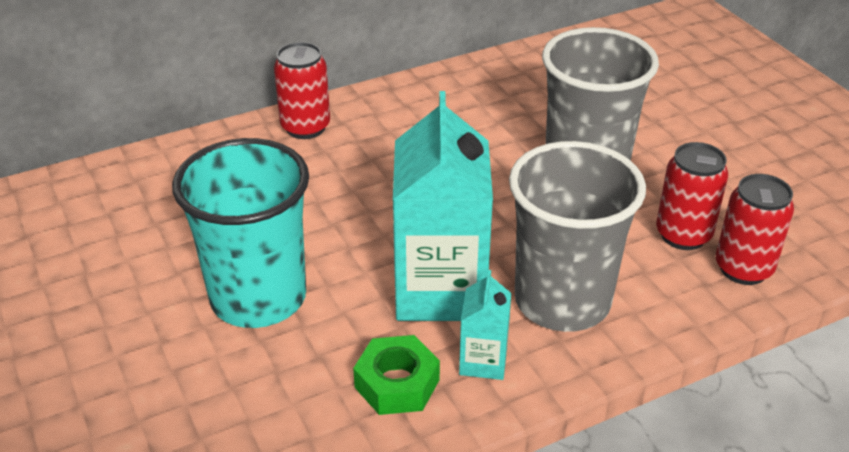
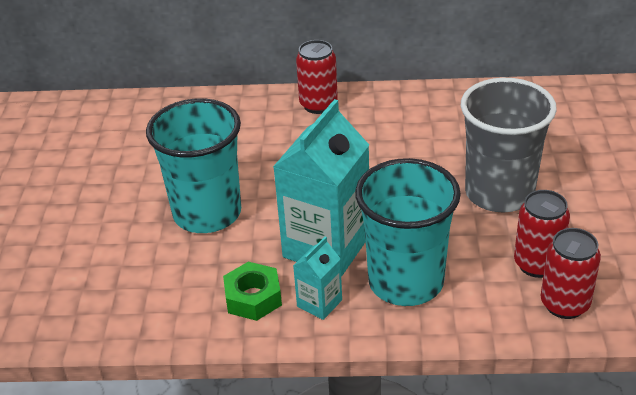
camera: 30 degrees right, 0 degrees up
(562, 301) = (406, 281): grey cup -> turquoise cup

